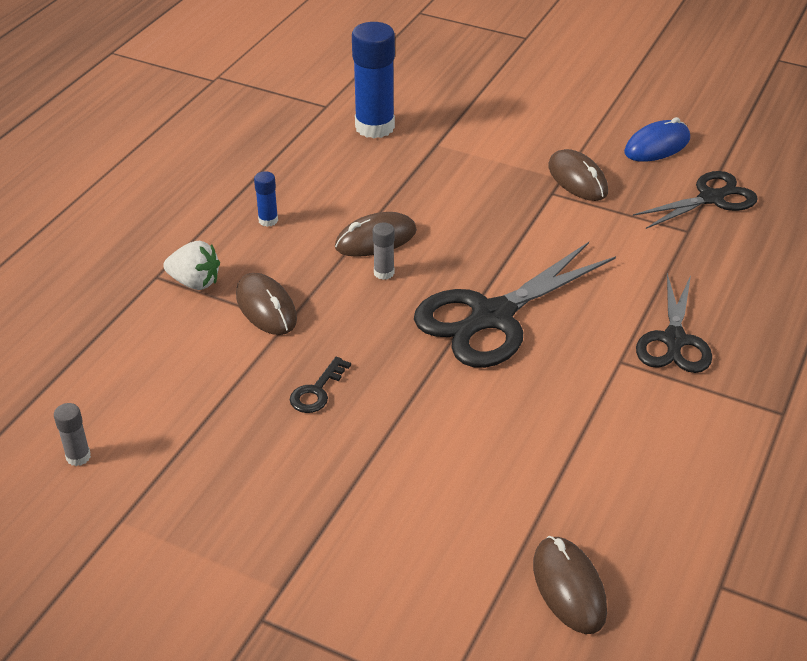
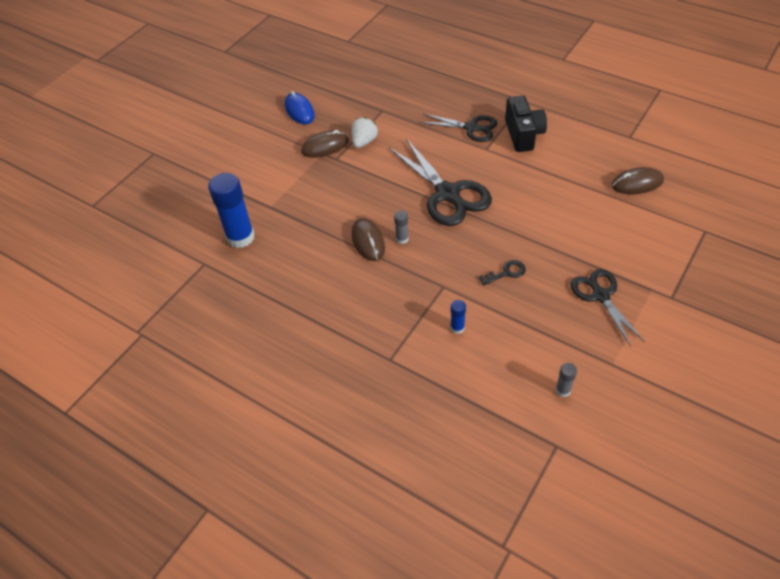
camera: 80 degrees left, 10 degrees up
(195, 282) = (399, 336): white strawberry -> white strawberry (364, 142)
(266, 308) = (429, 297): brown mouse -> none
(268, 220) = (337, 297): blue glue stick -> blue glue stick (457, 328)
(317, 391) = (506, 273): black key -> black key turned 60 degrees counterclockwise
(675, 412) = (523, 135): none -> black camera
(711, 198) = (355, 97): black scissors -> black scissors (600, 295)

